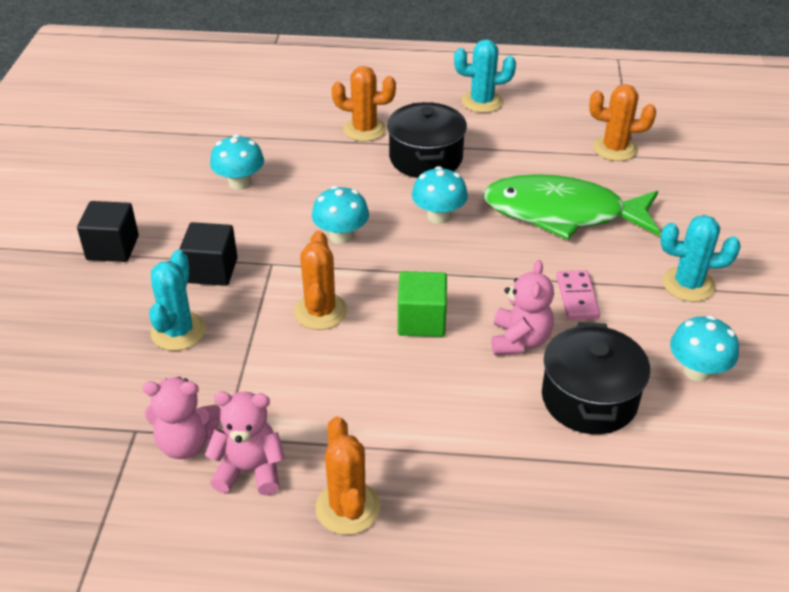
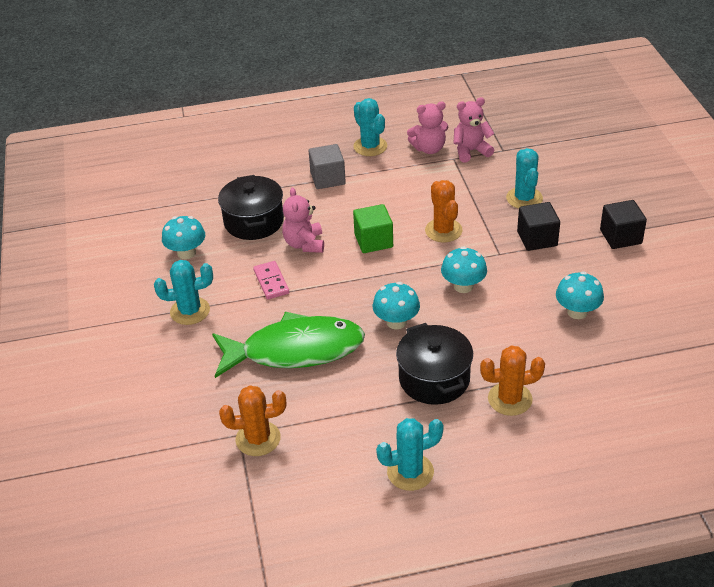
camera: 165 degrees right, 0 degrees up
(347, 508) = (370, 146): orange cactus -> turquoise cactus
(449, 453) = (328, 178): none -> grey cube

